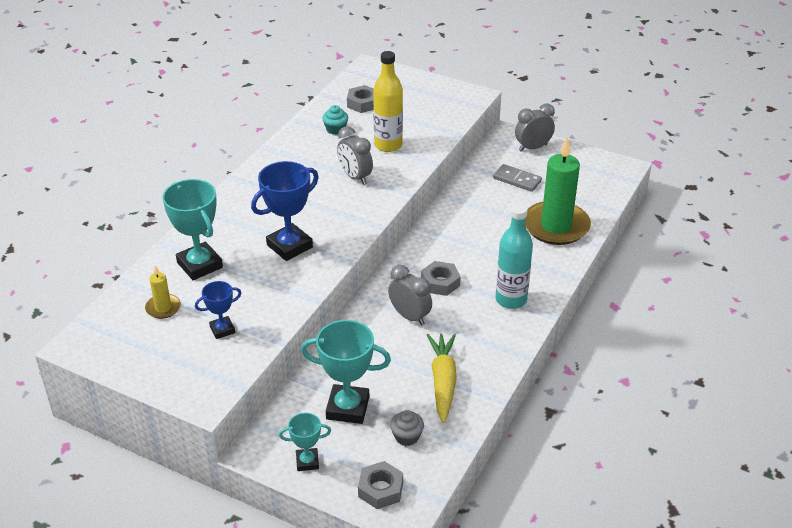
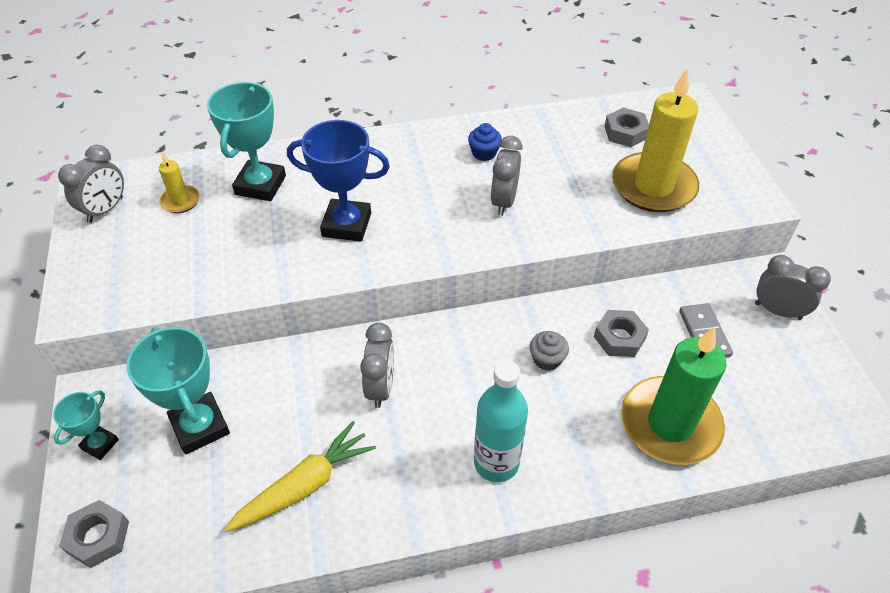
camera: 50 degrees right, 10 degrees up
(120, 347) = (106, 210): none -> grey clock
(222, 330) = (182, 258): blue trophy -> none
(304, 161) = (484, 153): none -> blue cupcake
(307, 461) = (100, 444): turquoise trophy -> turquoise trophy turned 75 degrees clockwise
(335, 129) = (560, 141): turquoise cupcake -> none
(388, 145) = (584, 192): yellow bottle -> none
(407, 436) = (194, 508): grey cupcake -> grey cupcake (547, 359)
(417, 120) = (653, 186): none -> yellow candle
(440, 283) = (459, 378): grey nut -> grey nut (619, 338)

